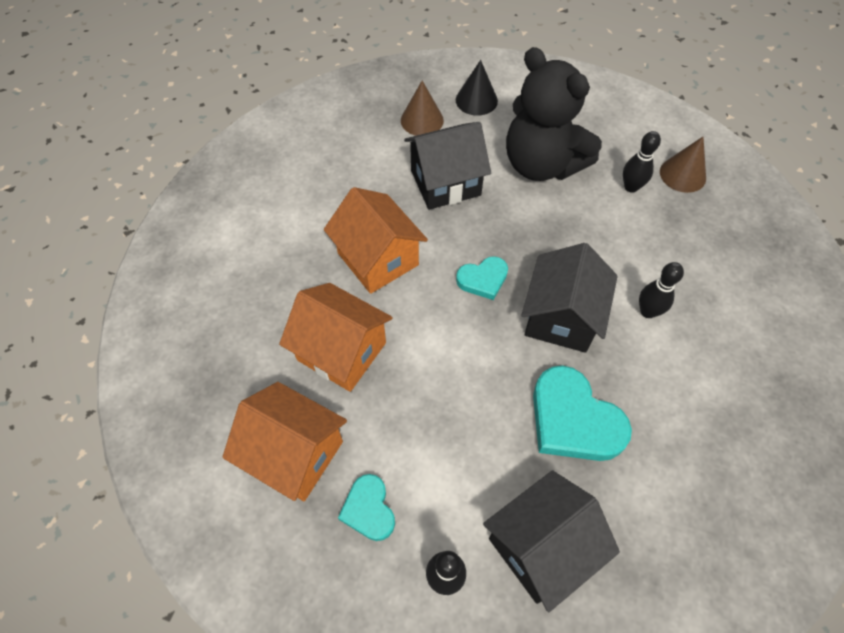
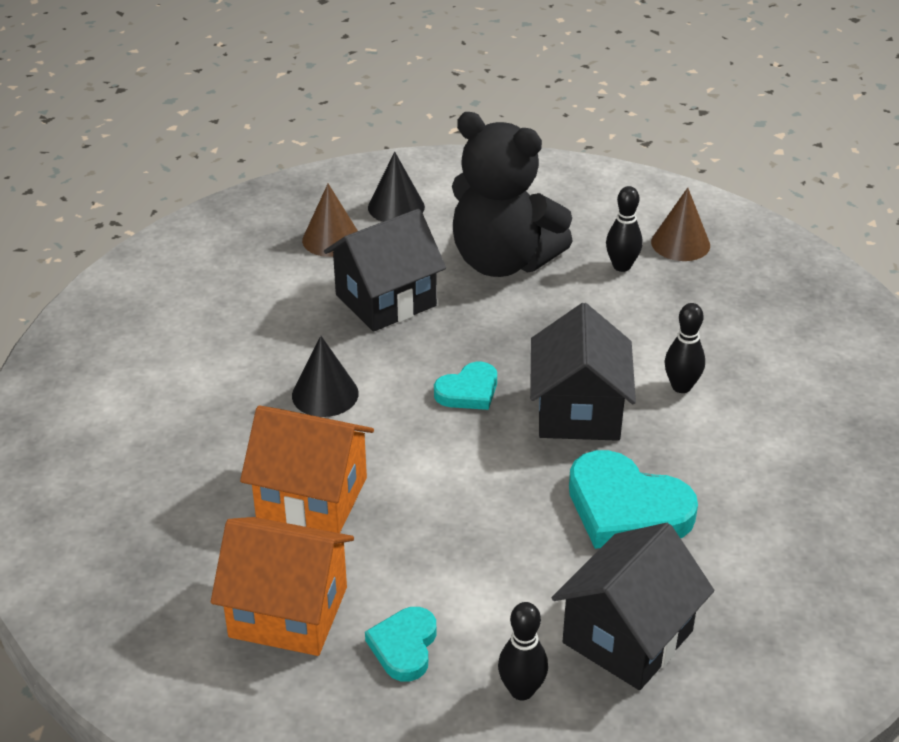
camera: 15 degrees left, 20 degrees down
(369, 509) = (404, 646): turquoise heart -> turquoise heart turned 45 degrees clockwise
(378, 259) = (325, 394): orange house -> black cone

